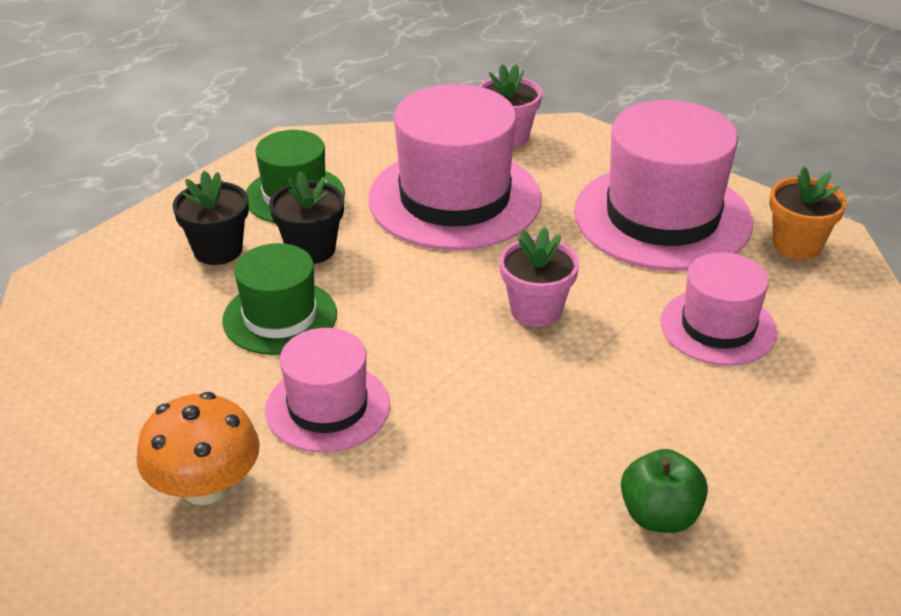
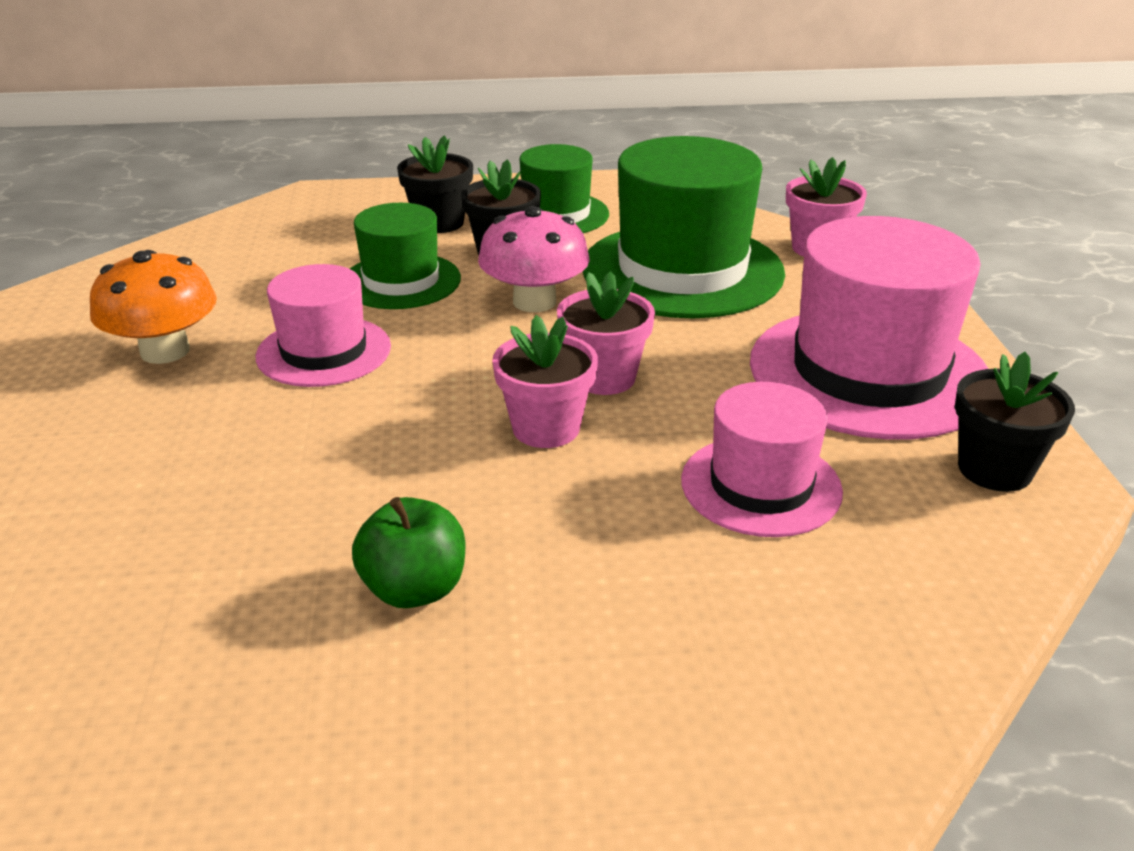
camera: 45 degrees right, 5 degrees down
(402, 279) = (534, 301): none -> pink mushroom
(454, 199) = (682, 270): pink hat -> green hat
(560, 367) = (546, 428): none -> pink flower pot
(797, 245) = (994, 469): orange flower pot -> black flower pot

